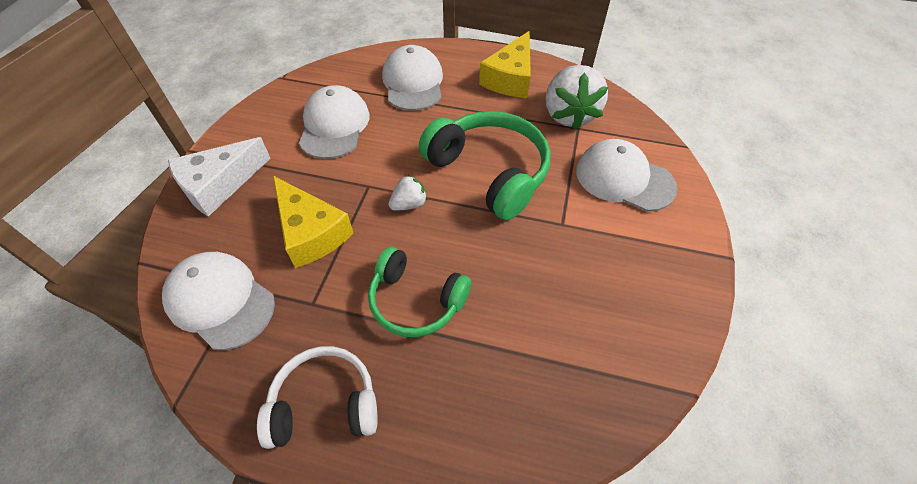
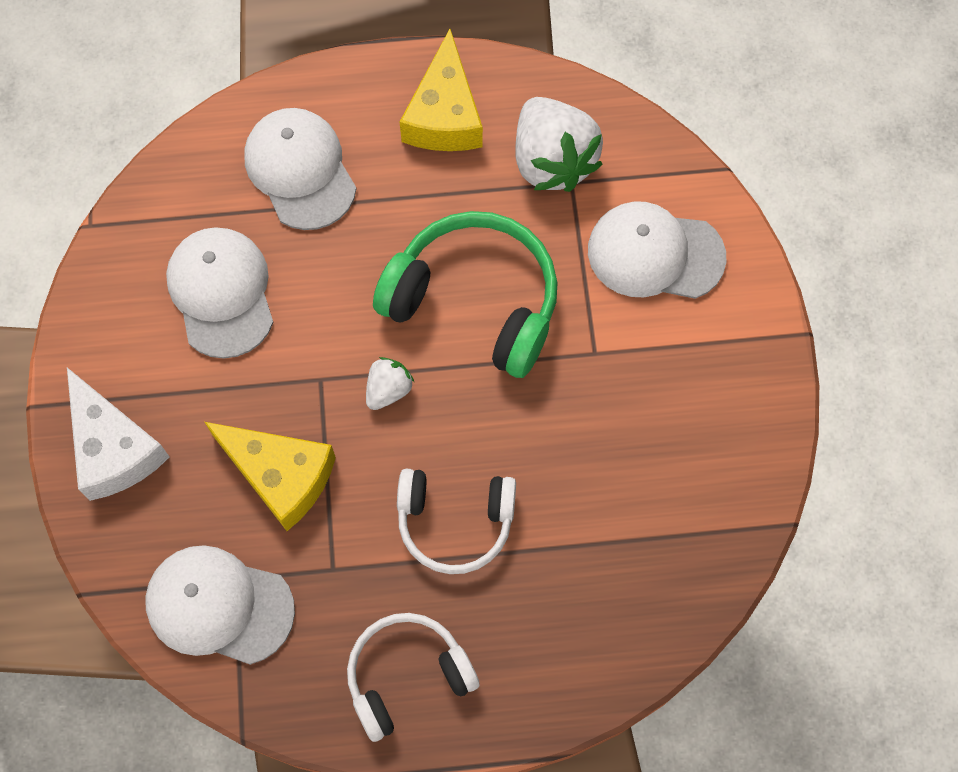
camera: 20 degrees left, 15 degrees up
(219, 185) = (114, 448): white cheese -> white cheese turned 60 degrees counterclockwise
(416, 301) = (455, 522): green headphones -> white headphones

